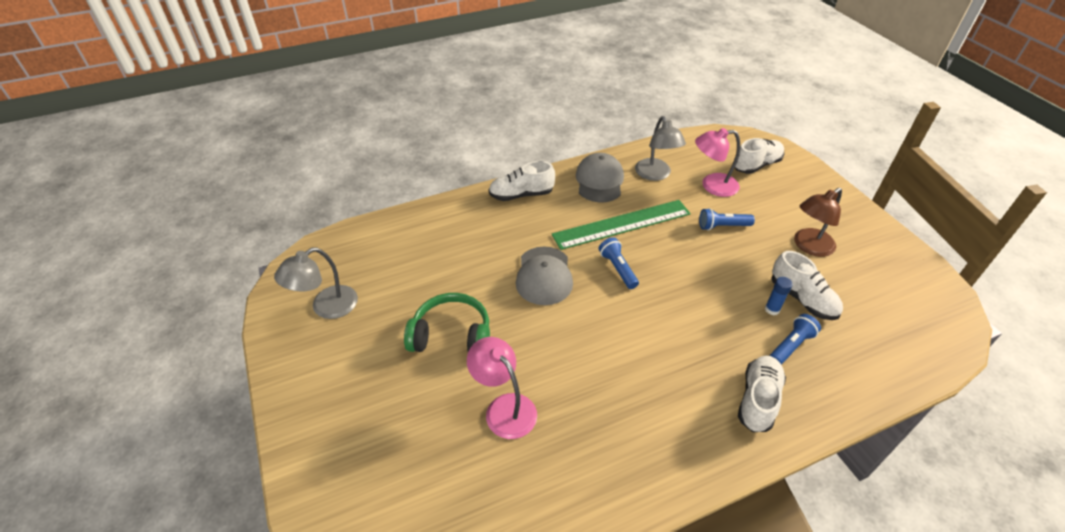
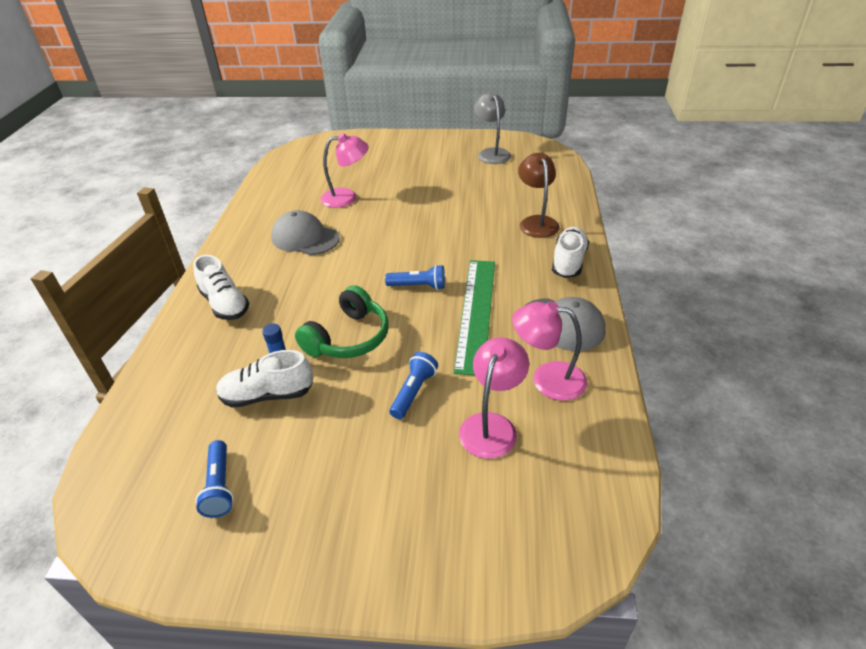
camera: 120 degrees right, 5 degrees down
(451, 335) = (423, 191): green headphones -> green headphones (348, 338)
(544, 276) = (445, 244): grey cap -> grey cap (305, 238)
(655, 175) = (547, 379): grey lamp -> pink lamp
(756, 165) = (508, 512): white shoe -> none
(790, 346) = (238, 352): blue flashlight -> blue flashlight (220, 486)
(809, 246) = (319, 455): brown lamp -> brown lamp (536, 222)

